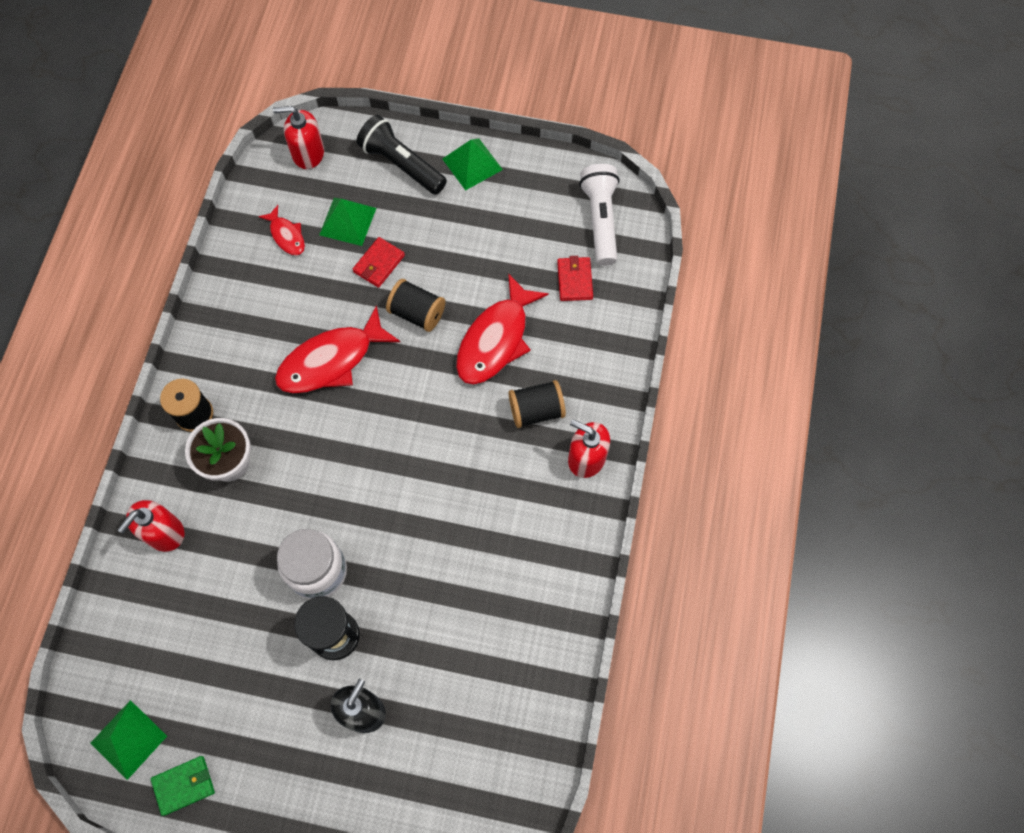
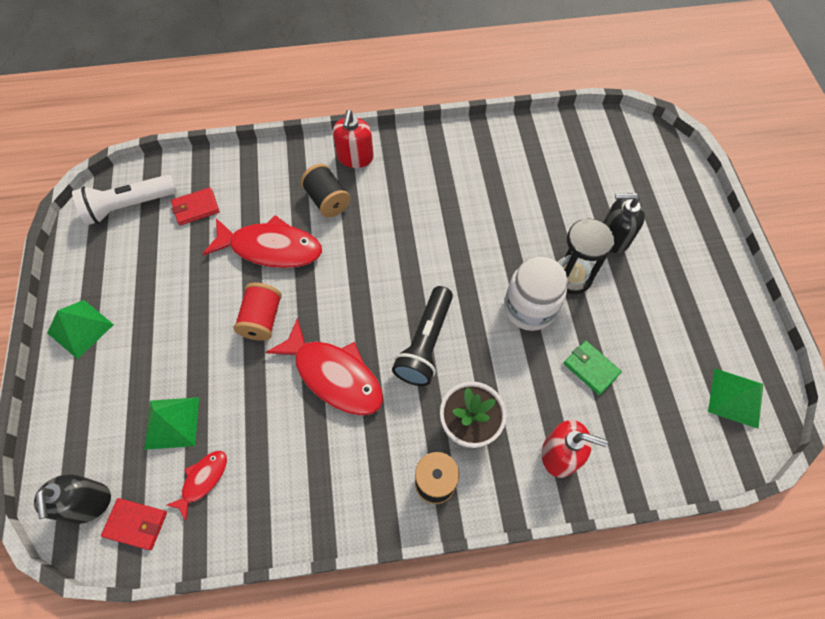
camera: 110 degrees left, 5 degrees down
(184, 785) = (738, 338): green wallet -> green wallet (591, 368)
(308, 153) = (88, 503): red soap dispenser -> black soap dispenser
(379, 264) = (216, 373): red wallet -> red wallet (136, 524)
(402, 165) = (90, 395): black flashlight -> black flashlight (425, 343)
(417, 313) = (262, 319): black spool -> red spool

